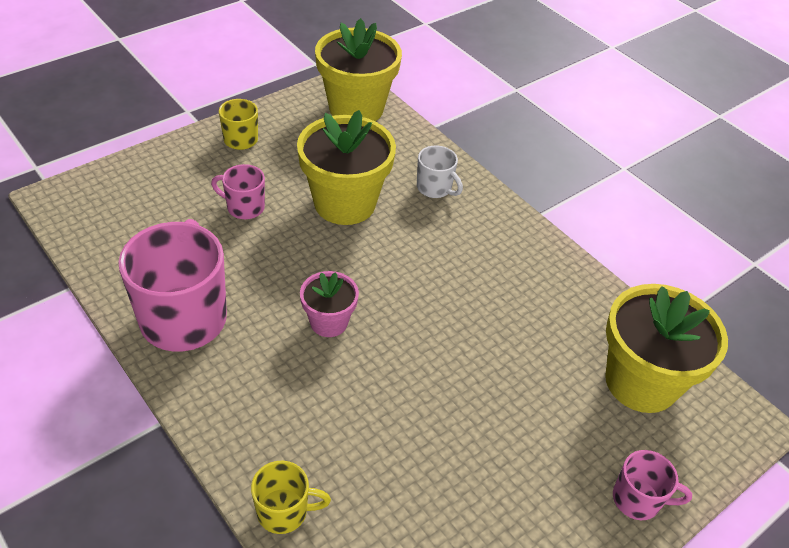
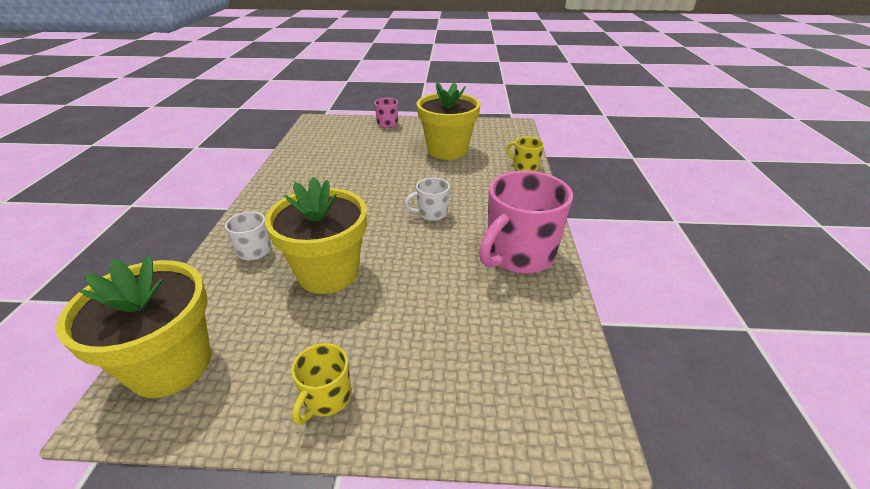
camera: 135 degrees left, 10 degrees down
(244, 207) = (405, 312): pink mug -> none
(329, 322) = (431, 213): pink flower pot -> white mug
(641, 382) = (328, 140): yellow flower pot -> yellow flower pot (447, 150)

